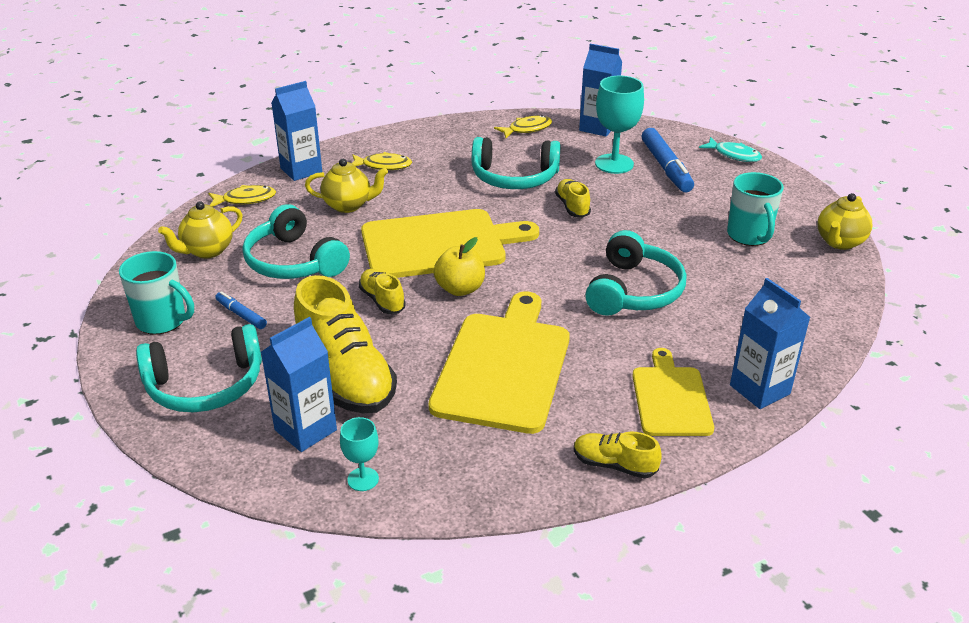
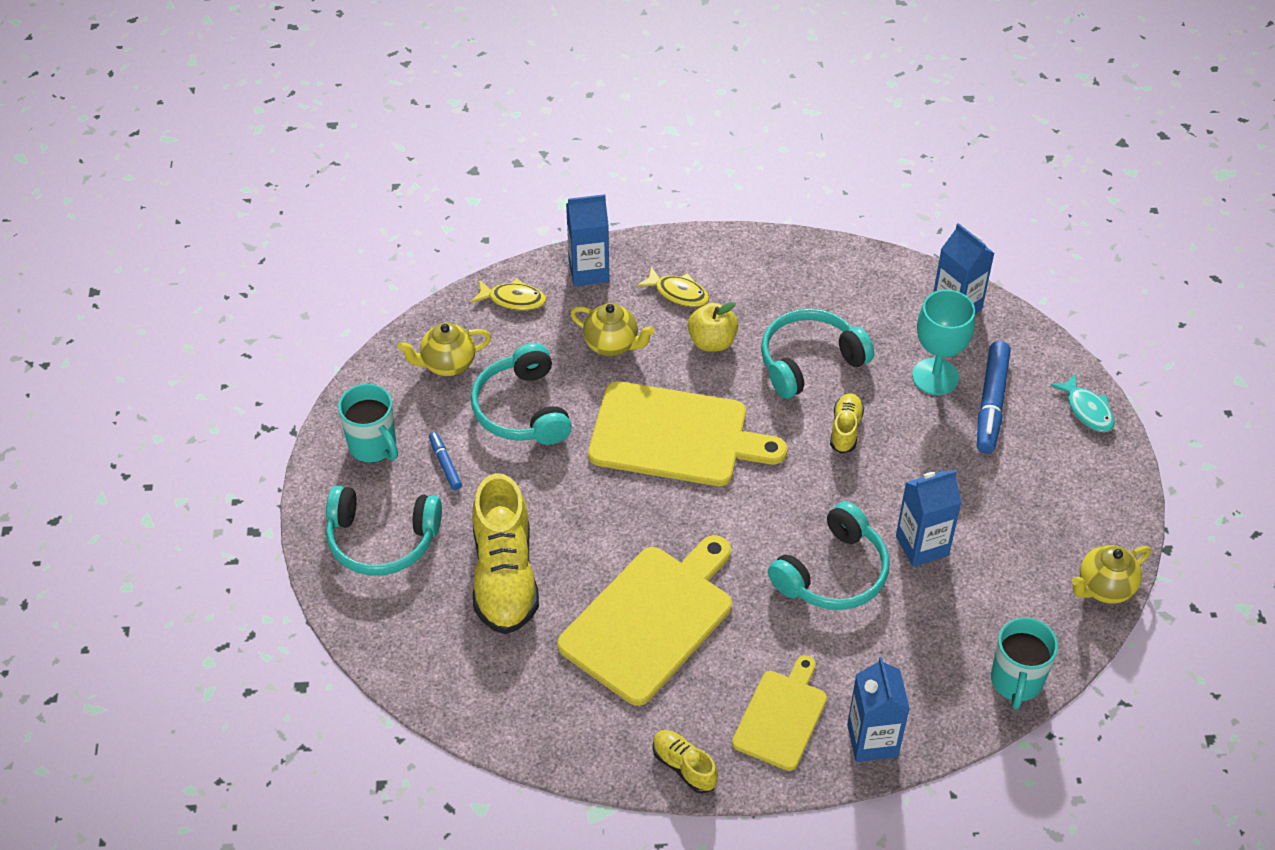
camera: 25 degrees right, 15 degrees up
(305, 430) = (444, 624): blue carton -> blue carton (922, 545)
(363, 479) = (467, 694): turquoise goblet -> none
(382, 300) = (581, 493): yellow shoe -> none
(460, 289) = (663, 506): yellow apple -> yellow apple (712, 342)
(514, 178) = (809, 361): turquoise headphones -> turquoise headphones turned 120 degrees clockwise
(527, 129) = (871, 283): yellow fish -> none
(749, 236) = (1010, 542): turquoise mug -> turquoise mug (1016, 681)

